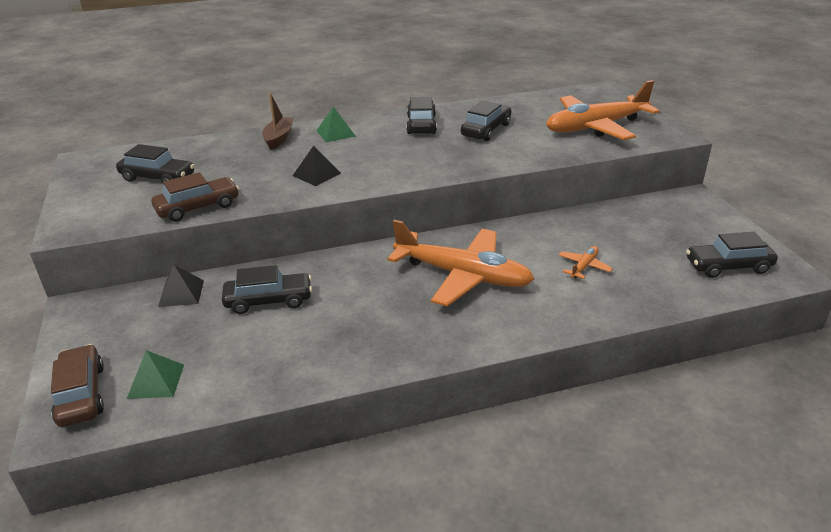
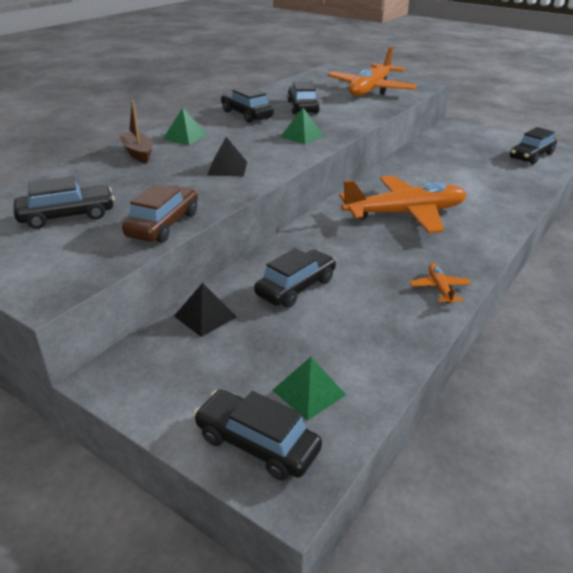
camera: 40 degrees left, 0 degrees up
(81, 394) = (257, 443): brown car -> black car
(429, 162) = (302, 136): none -> green pyramid
(584, 267) = (464, 182): orange plane -> orange plane (439, 288)

